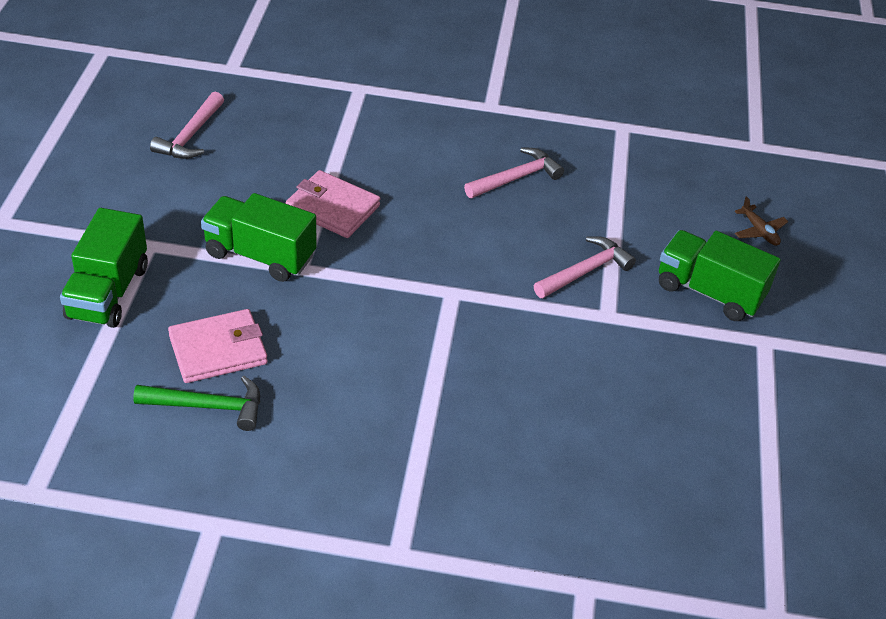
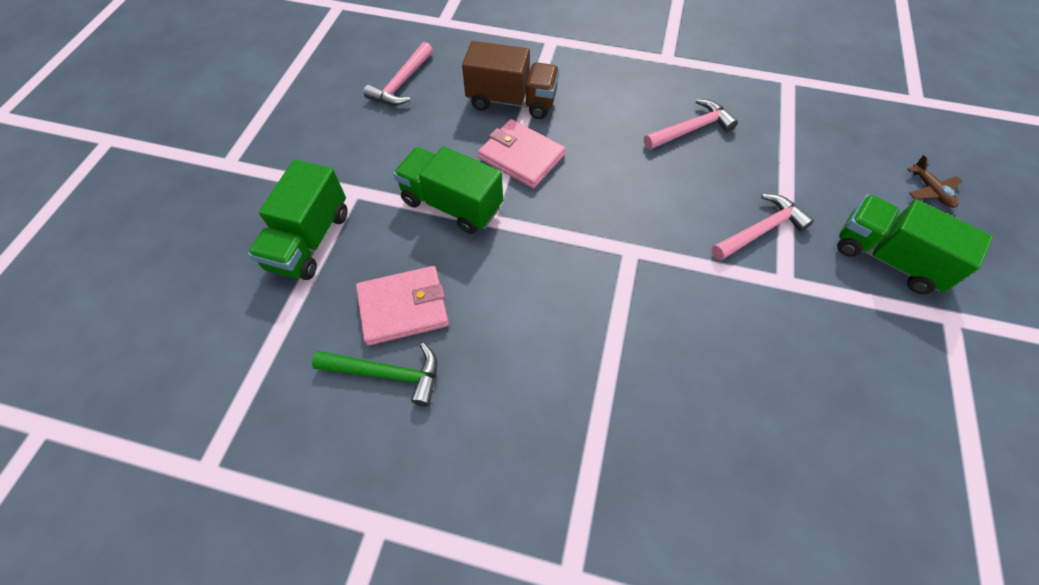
camera: 10 degrees right, 15 degrees up
(318, 152) = (512, 101): none -> brown truck

